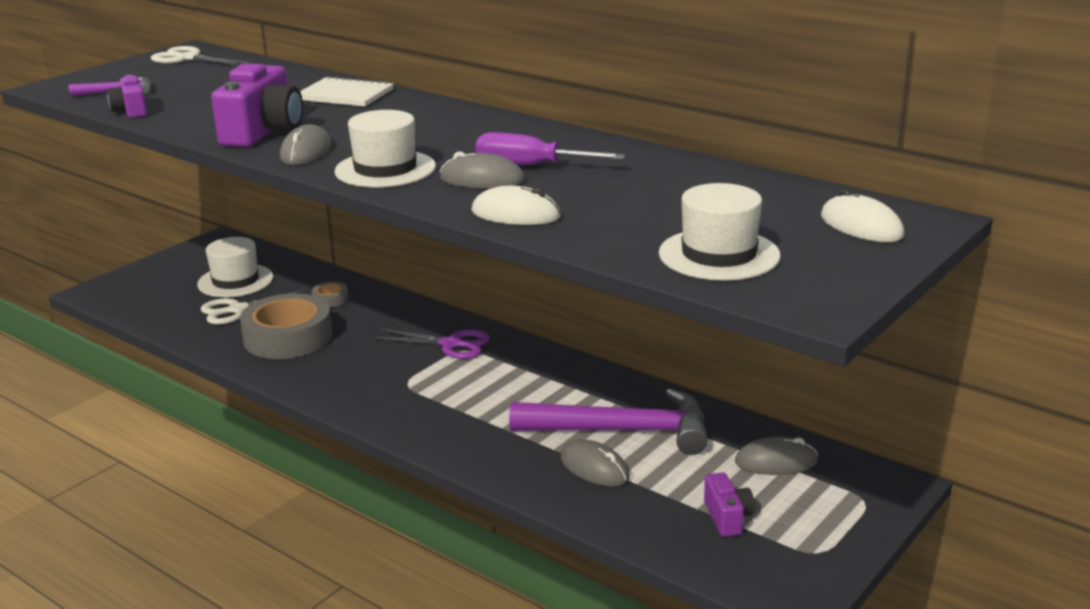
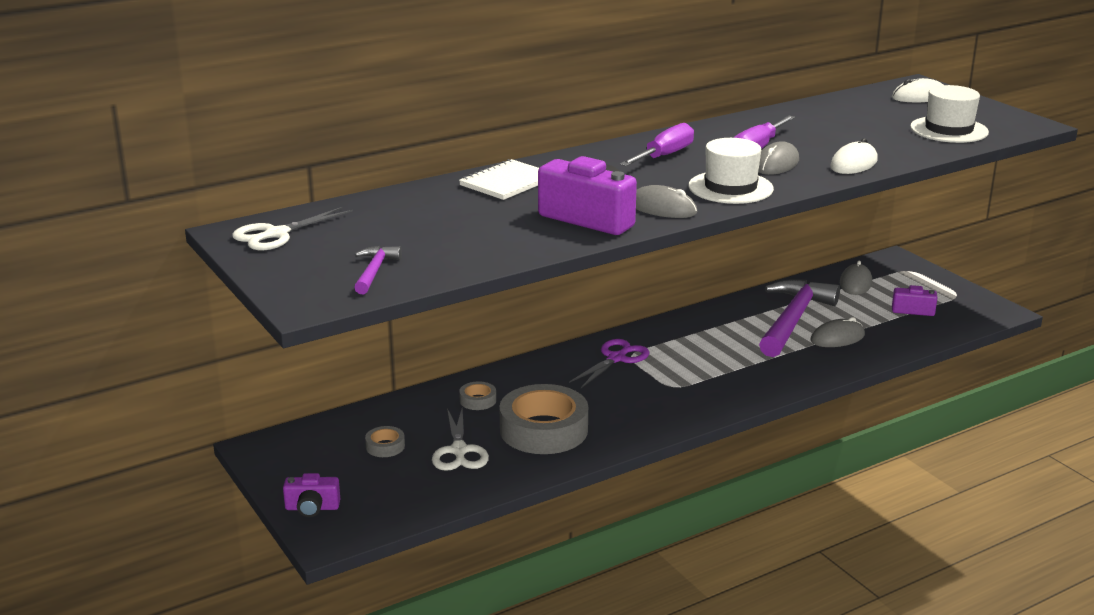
camera: 70 degrees left, 0 degrees up
(131, 111) = (458, 267): purple camera -> purple camera (312, 508)
(235, 281) = (385, 446): white hat -> grey tape
(466, 133) = (664, 156): none -> purple screwdriver

